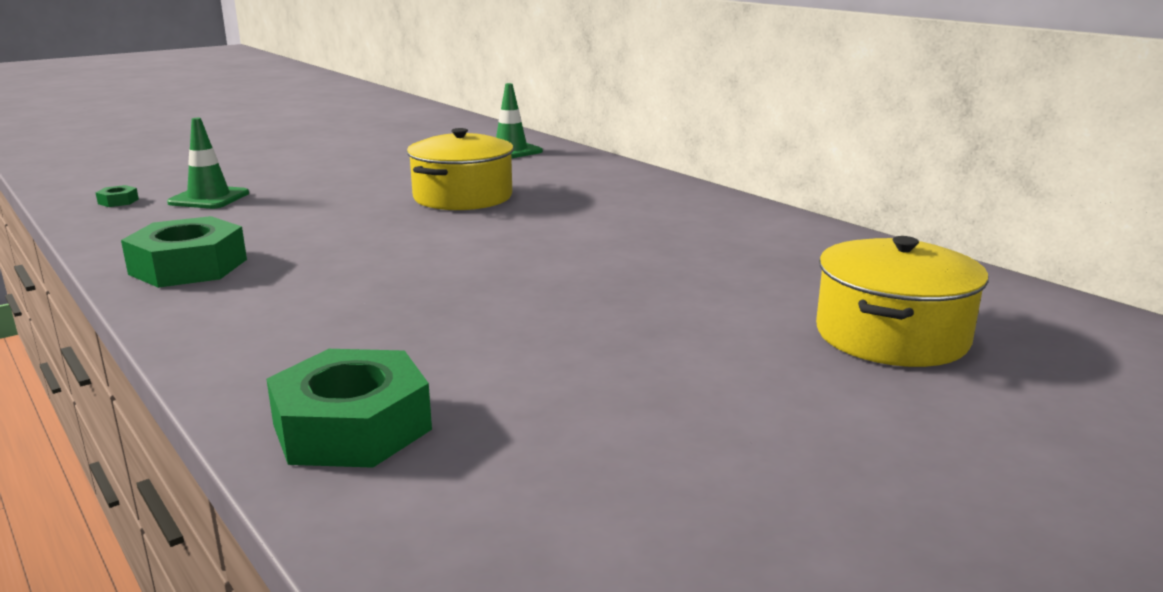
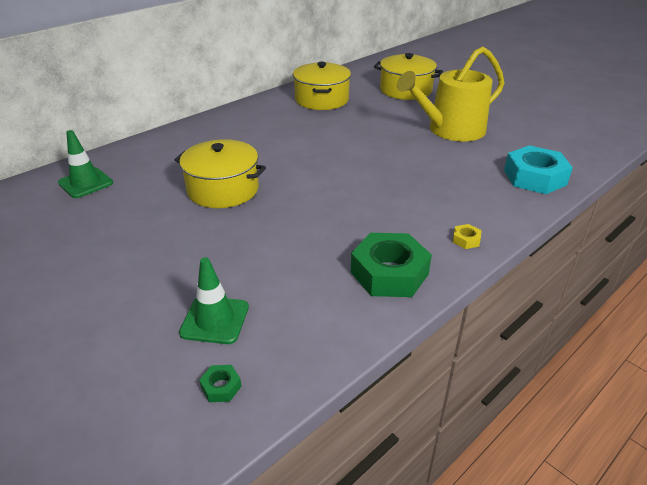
camera: 95 degrees left, 15 degrees up
(204, 320) = (466, 240): none -> yellow nut
(352, 427) = (534, 177): green nut -> turquoise nut
(634, 361) = (450, 130): none -> yellow watering can
(793, 252) = (321, 99): none -> yellow pot

